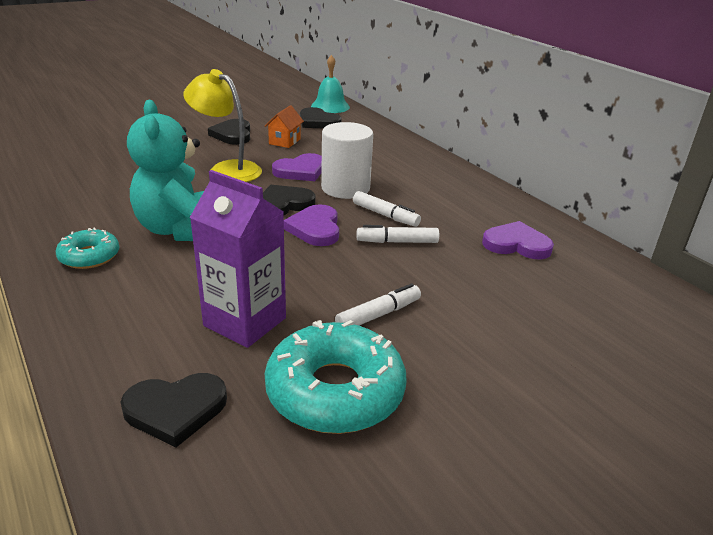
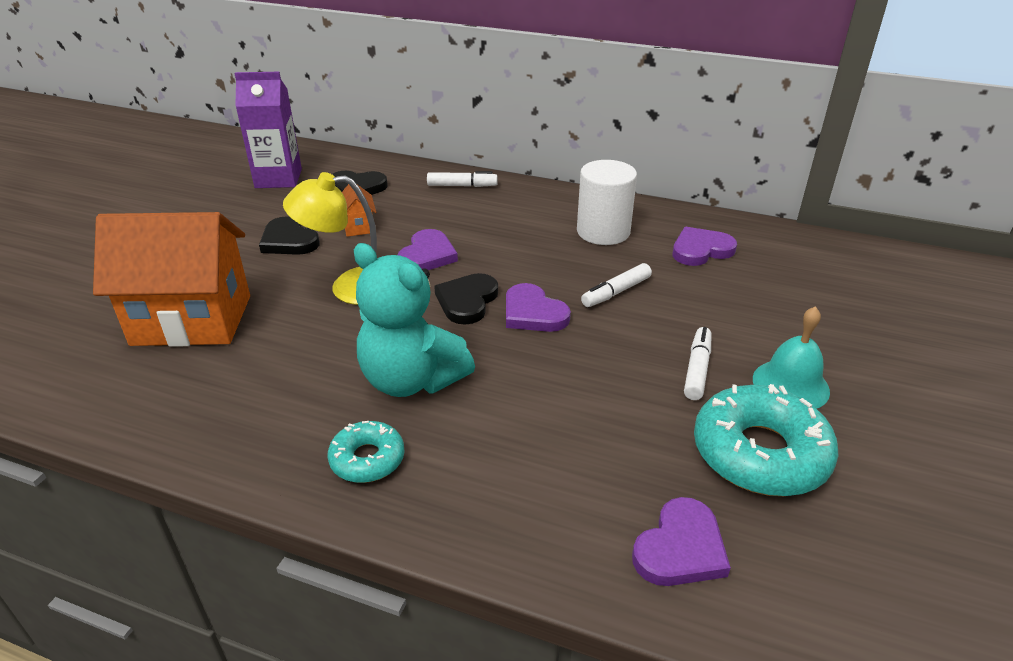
camera: 35 degrees left, 5 degrees up
(122, 153) = (192, 320): none -> orange house
(175, 410) = (680, 548): black heart -> purple heart
(245, 322) = (612, 437): purple carton -> purple carton (278, 178)
(330, 106) = (341, 163): turquoise bell -> turquoise bell (790, 384)
(345, 188) = (496, 256): white cylinder -> white cylinder (603, 232)
(385, 215) = (570, 269): white marker -> white marker (462, 186)

